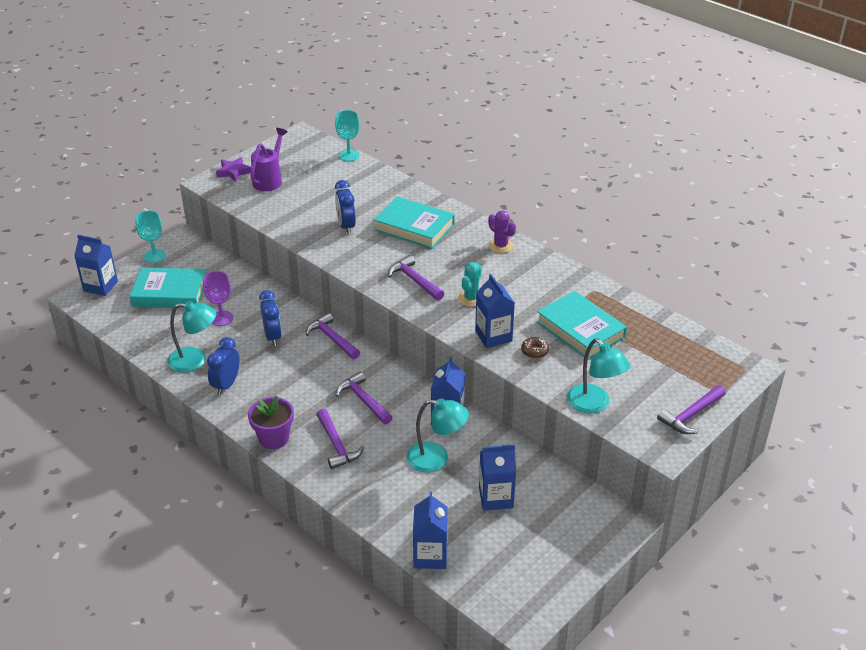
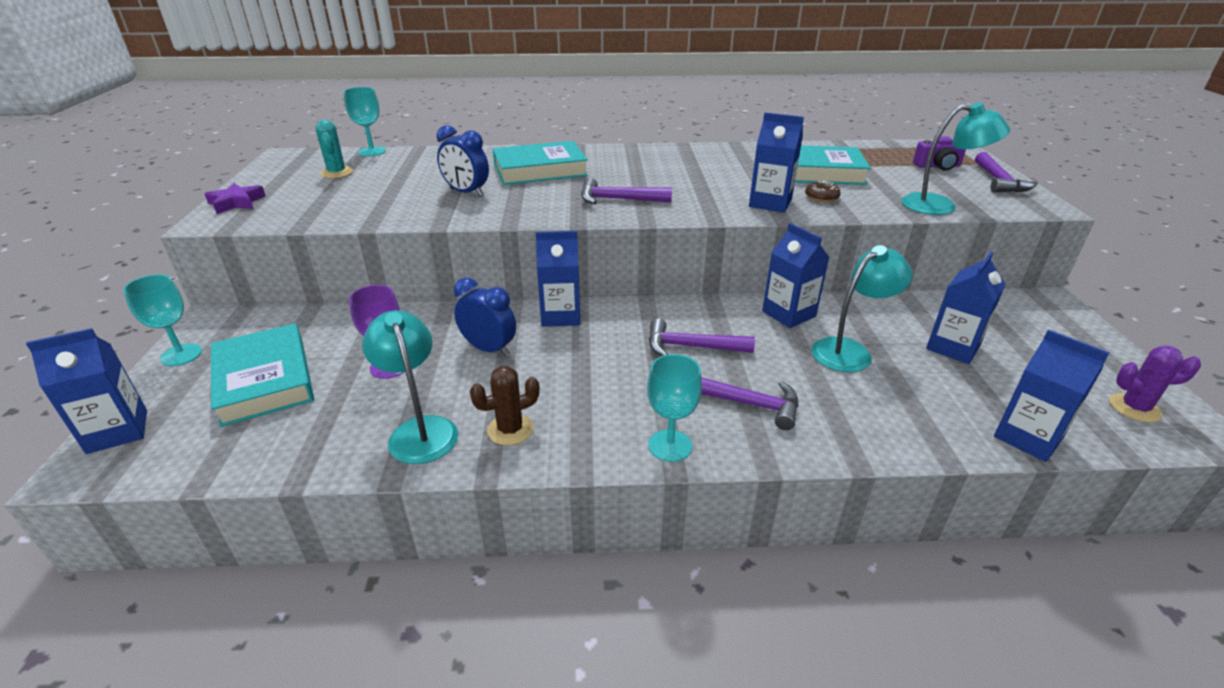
camera: 45 degrees left, 5 degrees down
(170, 293) = (264, 380): turquoise book -> turquoise book turned 75 degrees counterclockwise
(195, 360) = (420, 430): turquoise lamp -> turquoise lamp turned 75 degrees counterclockwise
(226, 385) = (510, 430): blue clock -> brown cactus
(269, 180) = (302, 193): purple watering can -> none
(274, 438) = (670, 446): purple flower pot -> turquoise goblet
(332, 338) = (561, 315): purple hammer -> blue carton
(471, 298) = (694, 190): turquoise cactus -> turquoise cactus (337, 173)
(500, 246) = (642, 153): purple cactus -> purple cactus (1134, 408)
(681, 377) = (937, 166): none -> purple camera

